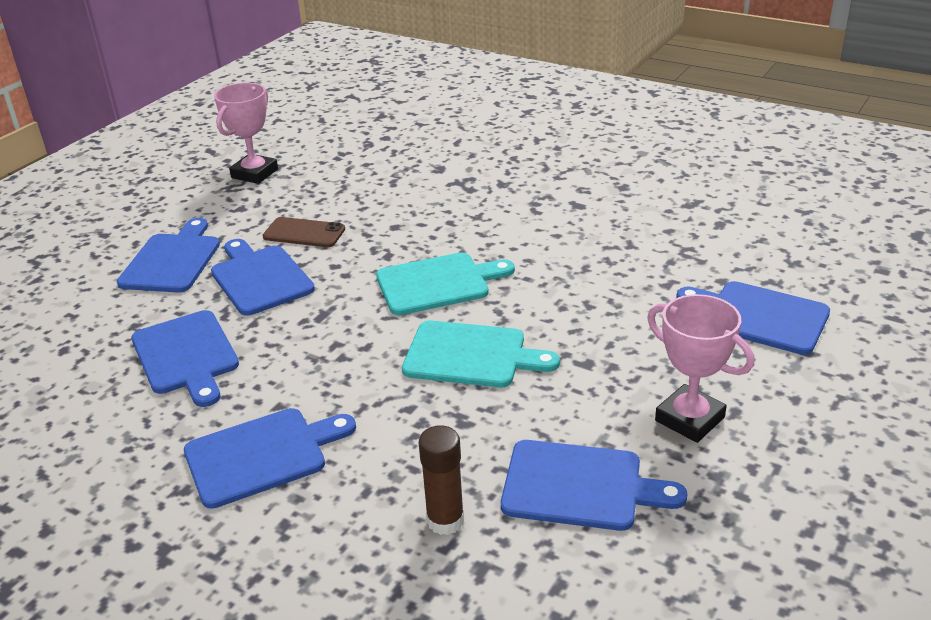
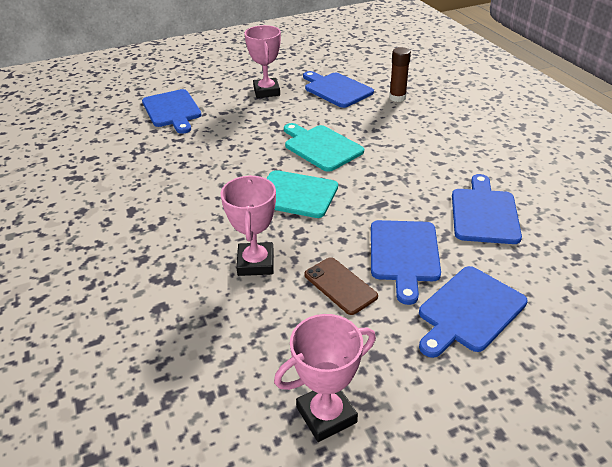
camera: 145 degrees left, 5 degrees up
(262, 455) = (461, 144): blue cutting board -> none
(398, 218) = (256, 263): none -> pink trophy

